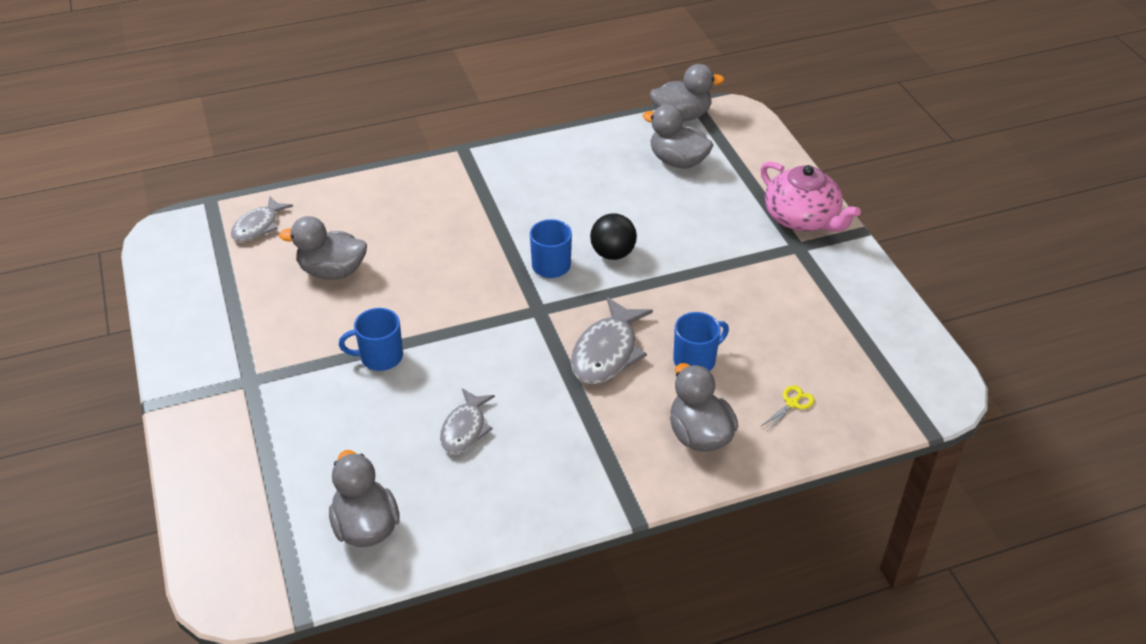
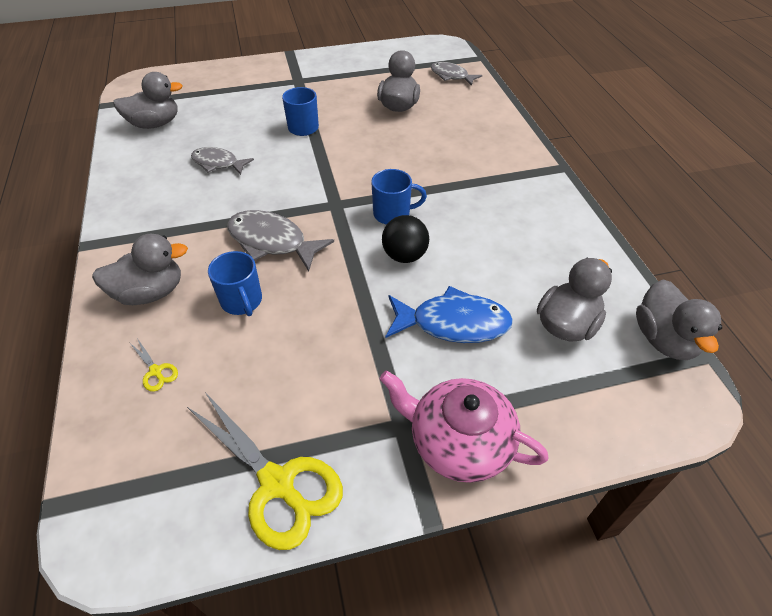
camera: 95 degrees right, 5 degrees up
(691, 222) = (453, 323): none -> blue fish
(802, 218) = (459, 442): pink teapot -> pink teapot turned 60 degrees clockwise
(866, 307) = (277, 483): none -> yellow scissors

